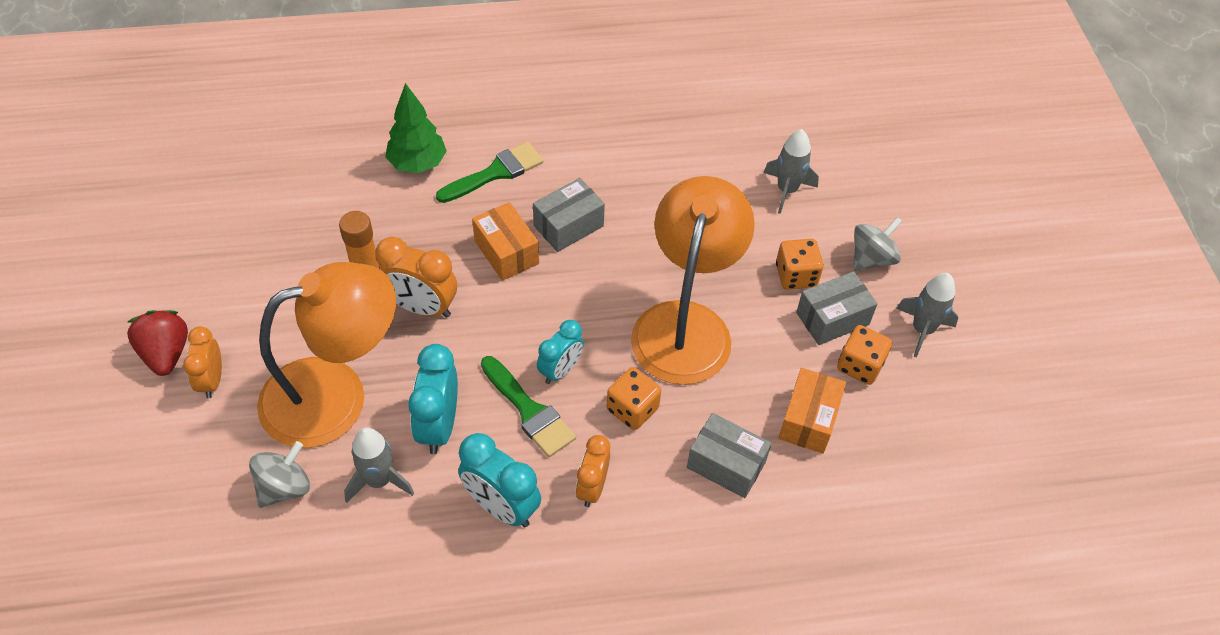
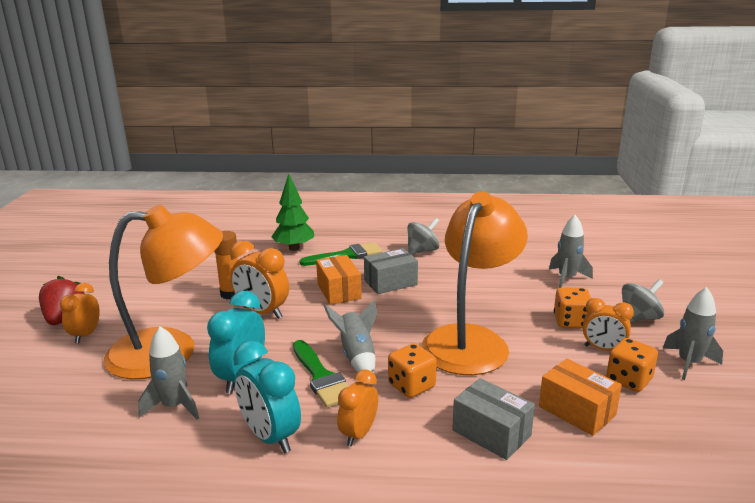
camera: 15 degrees right, 30 degrees down
(284, 487) = (96, 401): grey spinning top -> grey spinning top (422, 251)
(560, 370) = (357, 356): turquoise clock -> grey rocket
(808, 420) = (577, 411): orange box -> orange box turned 75 degrees counterclockwise
(832, 318) = (603, 349): grey box -> orange clock

